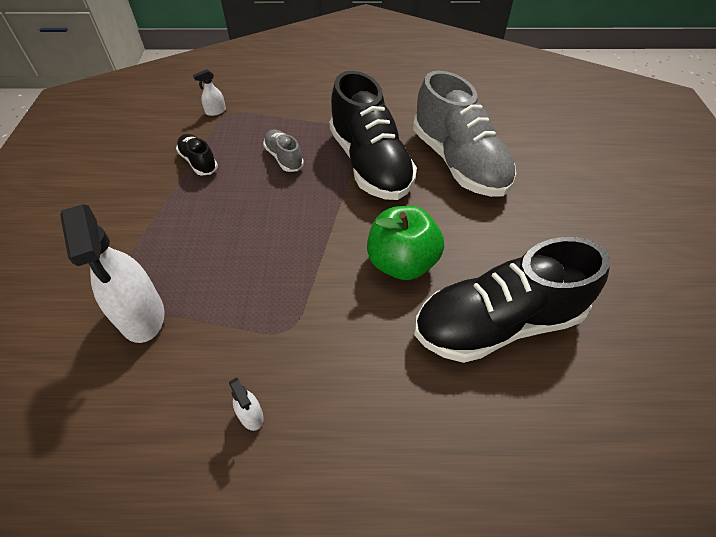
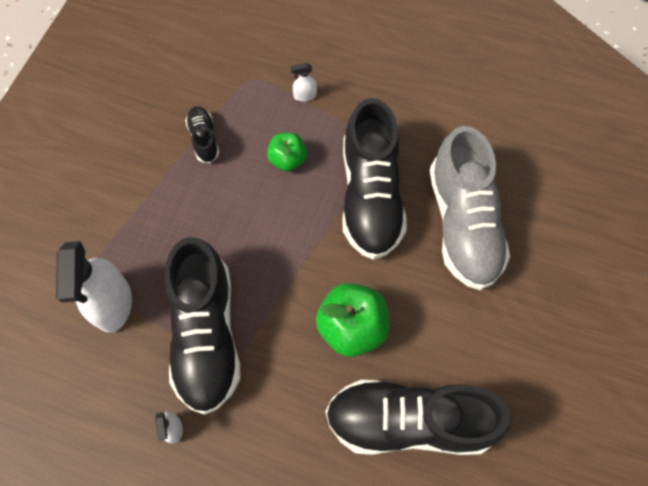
camera: 20 degrees right, 15 degrees up
(215, 111) = (239, 71): white spray bottle -> white spray bottle (305, 95)
(257, 313) = (206, 335): none -> black shoe
(284, 158) = (287, 160): grey shoe -> green apple

